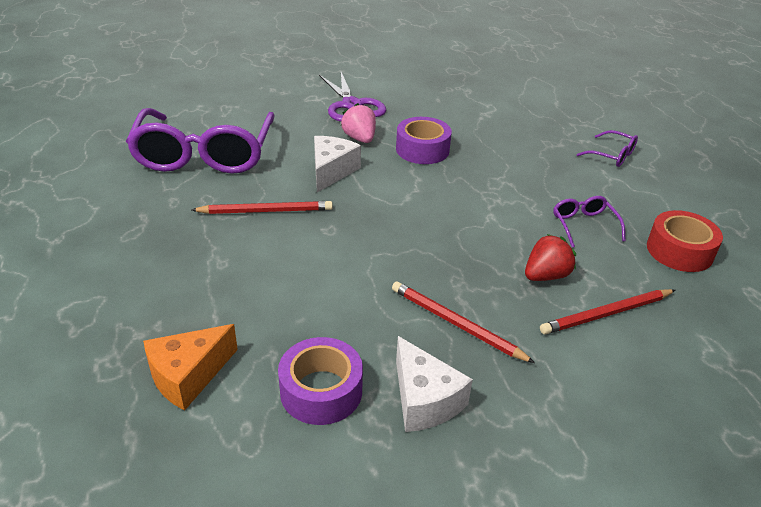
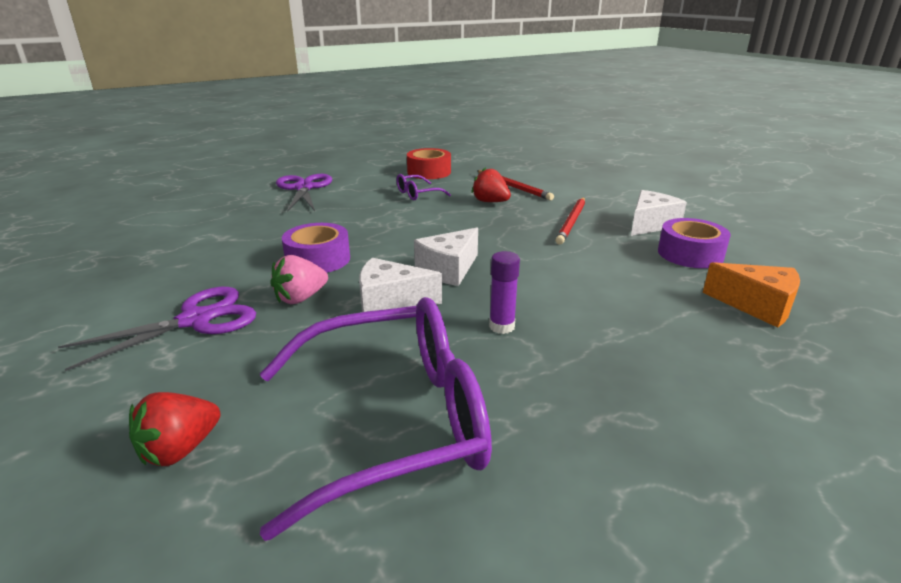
camera: 105 degrees left, 10 degrees down
(233, 103) = (180, 450): none -> red strawberry
(266, 211) = (502, 326): red pencil -> purple glue stick
(371, 207) = (448, 269): none -> white cheese
(612, 155) = (304, 188): purple glasses -> purple scissors

